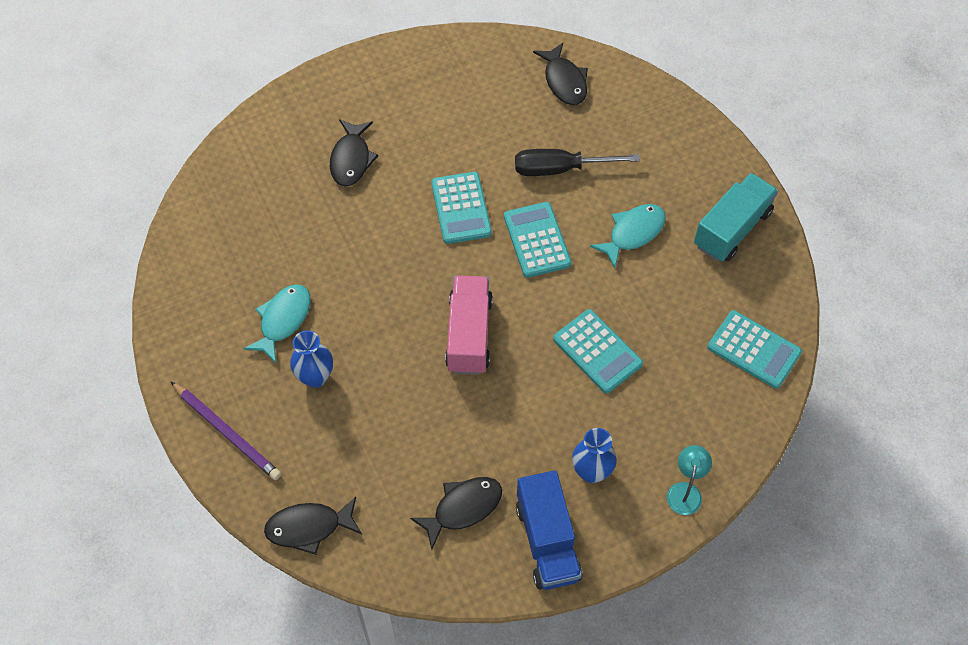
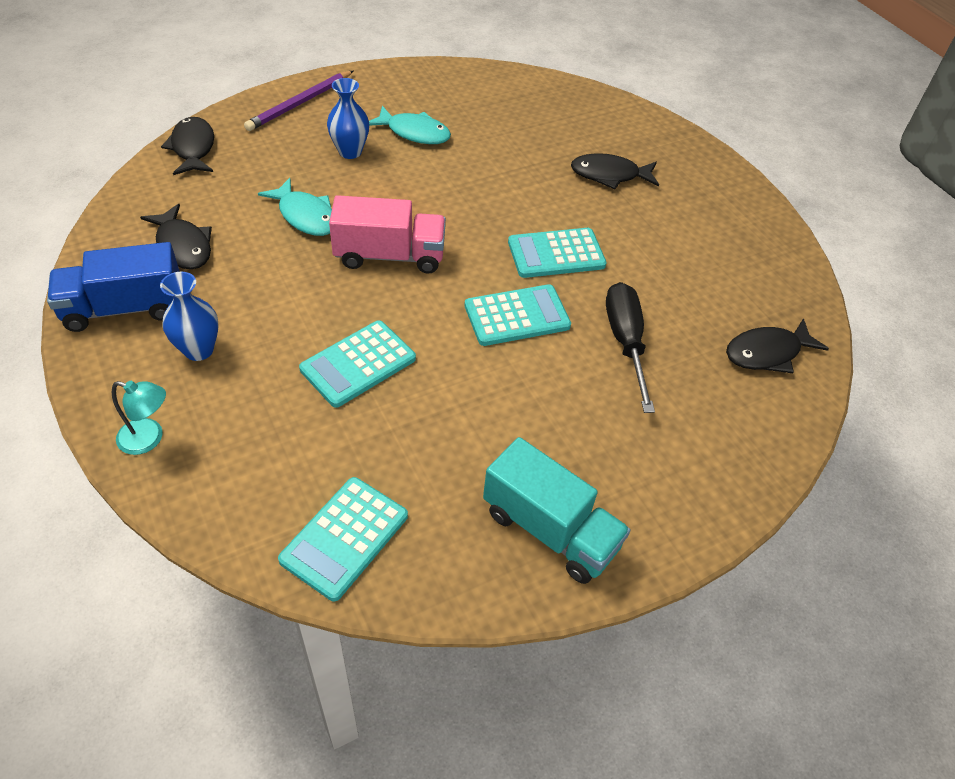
camera: 85 degrees right, 10 degrees down
(633, 233) = (533, 410): turquoise fish -> turquoise fish (305, 216)

